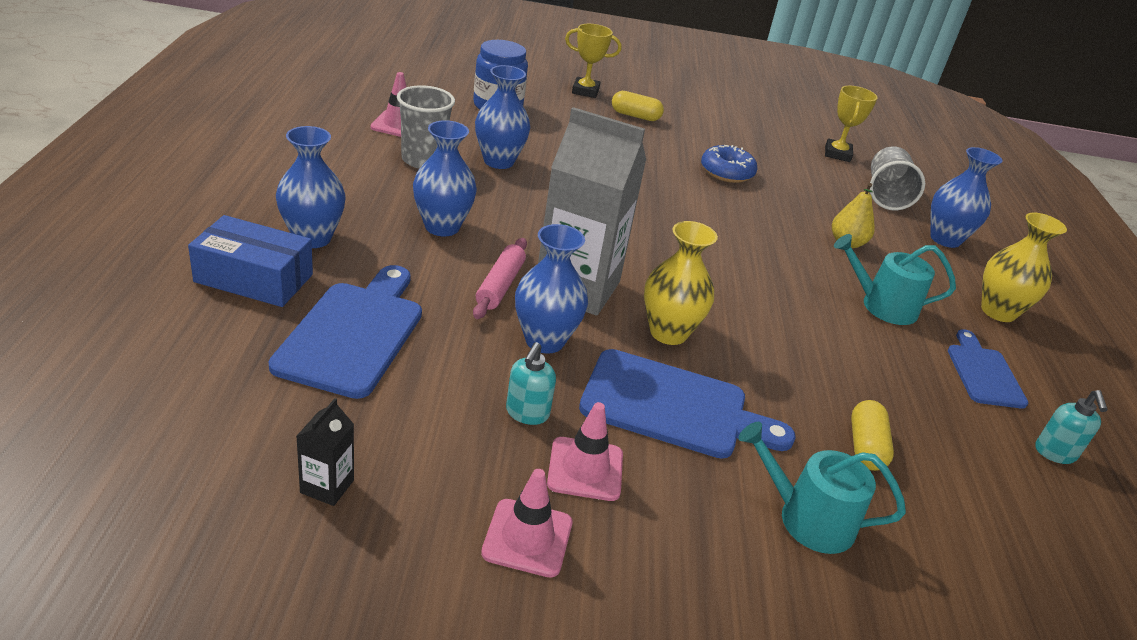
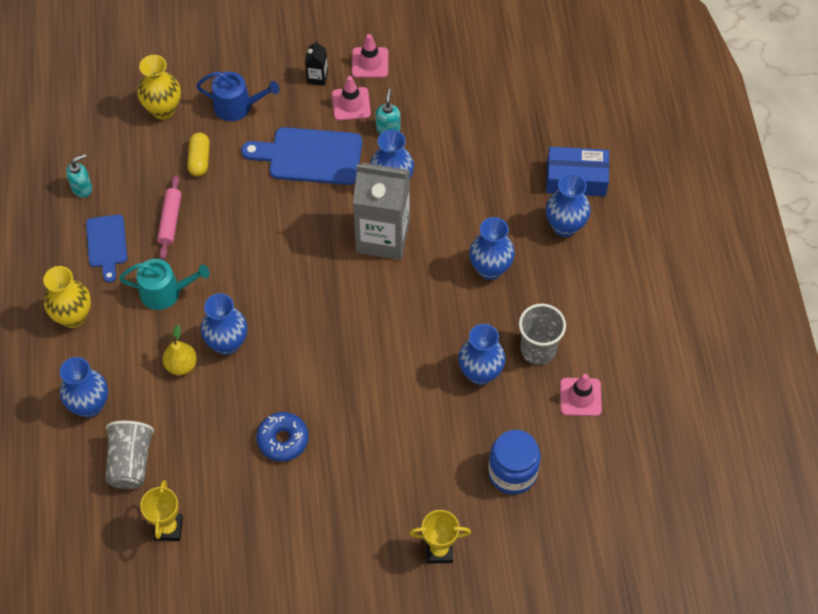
camera: 175 degrees right, 25 degrees up
(327, 486) = (466, 63): black carton -> black carton (317, 77)
(353, 334) = (499, 154): blue cutting board -> none
(500, 285) = (432, 222): pink rolling pin -> pink rolling pin (170, 220)
(635, 116) = (379, 516): yellow capsule -> none
(668, 333) = (318, 214): yellow vase -> yellow vase (163, 110)
(793, 246) = (227, 343): none -> blue vase
(807, 519) = (237, 106): turquoise watering can -> blue watering can
(1055, 453) = (82, 188): turquoise soap dispenser -> turquoise soap dispenser turned 60 degrees clockwise

